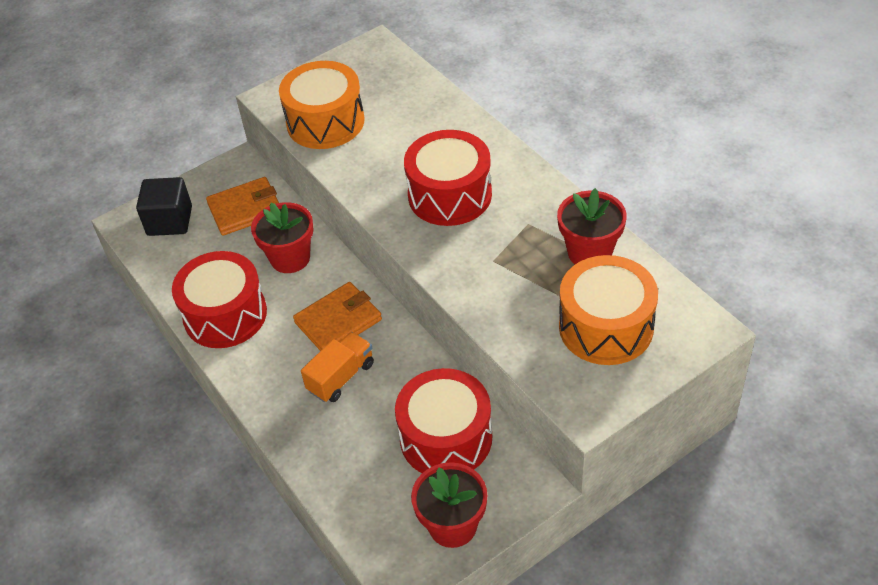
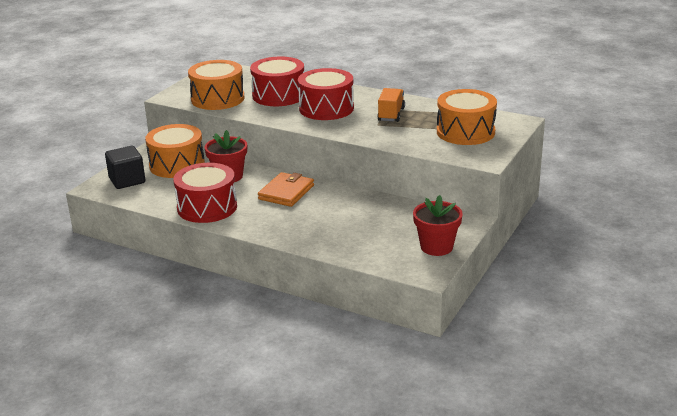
camera: 30 degrees left, 20 degrees down
(245, 209) = (177, 165): orange wallet -> orange drum
(341, 377) = (310, 212): orange truck -> orange truck (391, 114)
(446, 438) = (399, 218): red drum -> red drum (279, 95)
(589, 252) = (429, 111): red flower pot -> none

